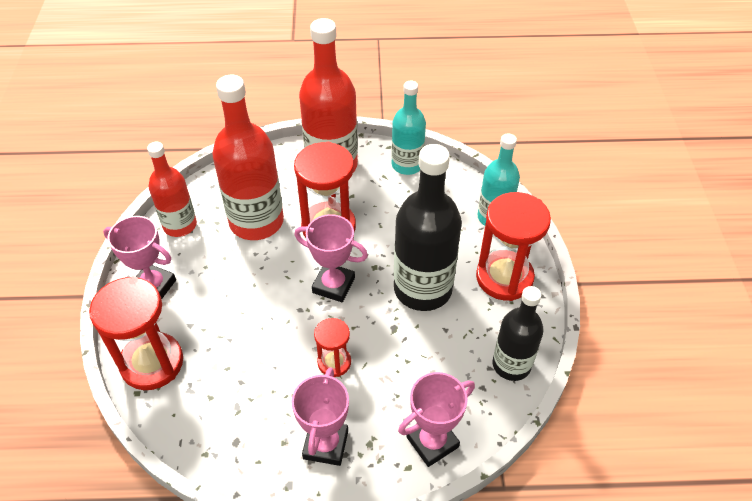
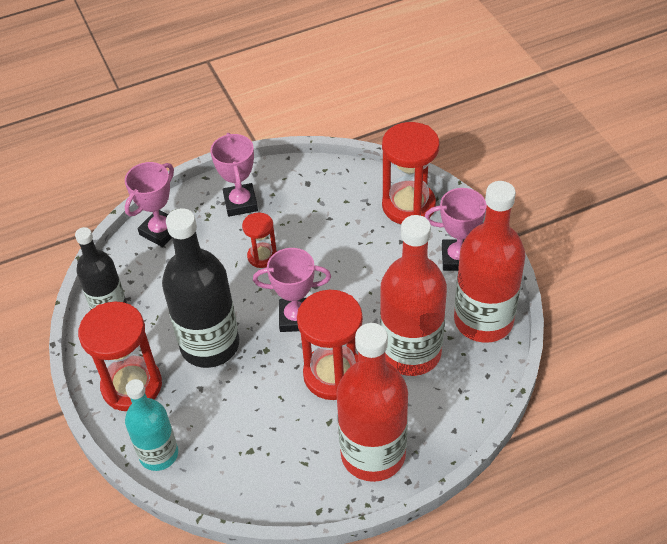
camera: 160 degrees right, 0 degrees up
(180, 225) = (483, 320): red bottle -> red bottle, size x1.62
(407, 165) = (284, 490): turquoise bottle -> none

